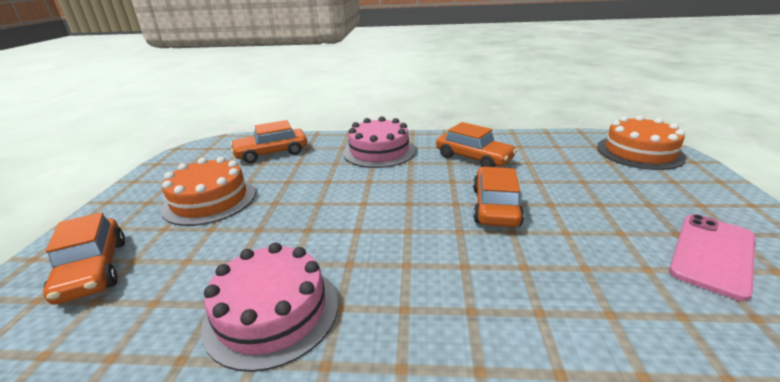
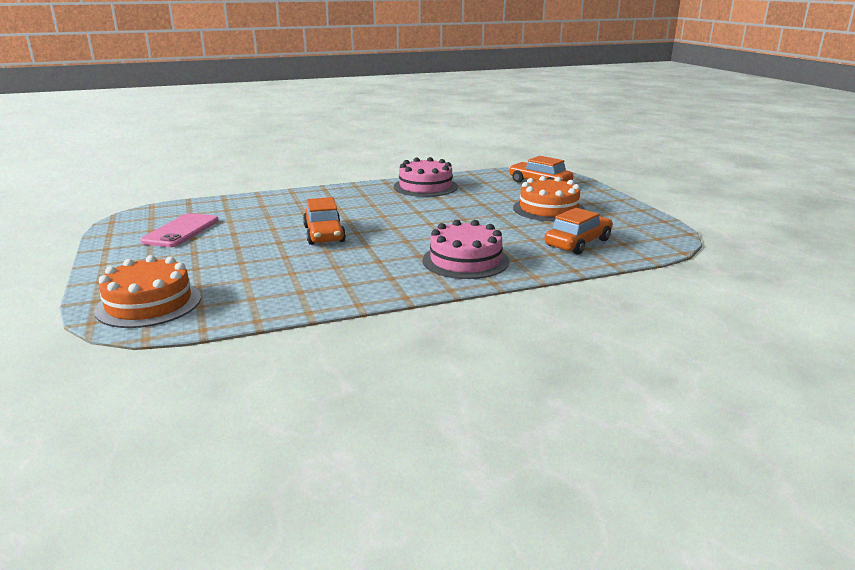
camera: 155 degrees right, 5 degrees down
(473, 158) = (353, 268): orange car -> none

